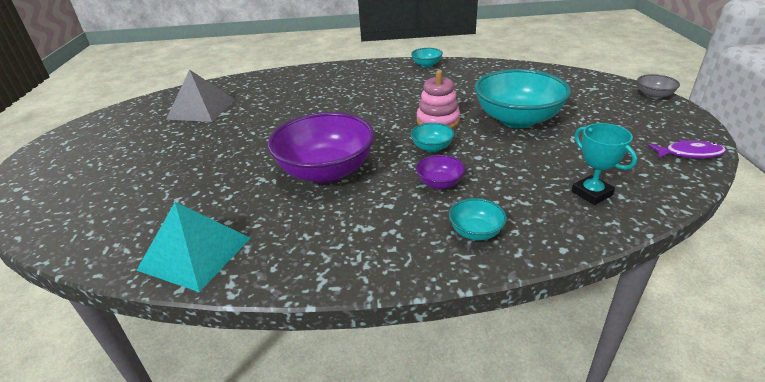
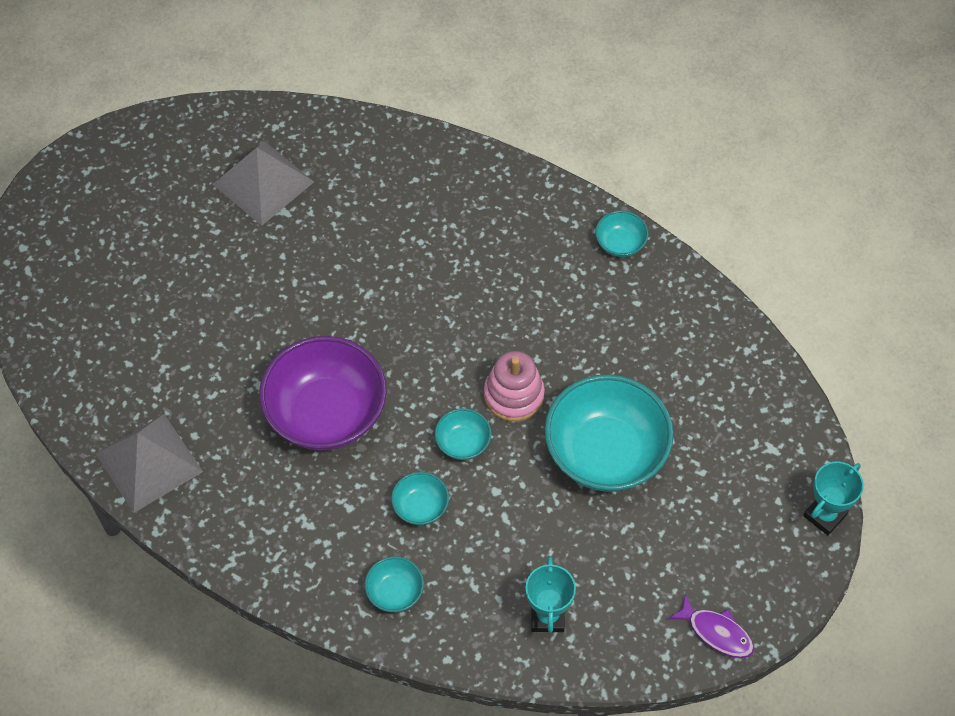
camera: 30 degrees right, 25 degrees up
(195, 253) = (148, 462): turquoise pyramid -> grey pyramid
(439, 183) = (420, 507): purple bowl -> turquoise bowl
(653, 95) = (824, 515): grey bowl -> turquoise trophy

